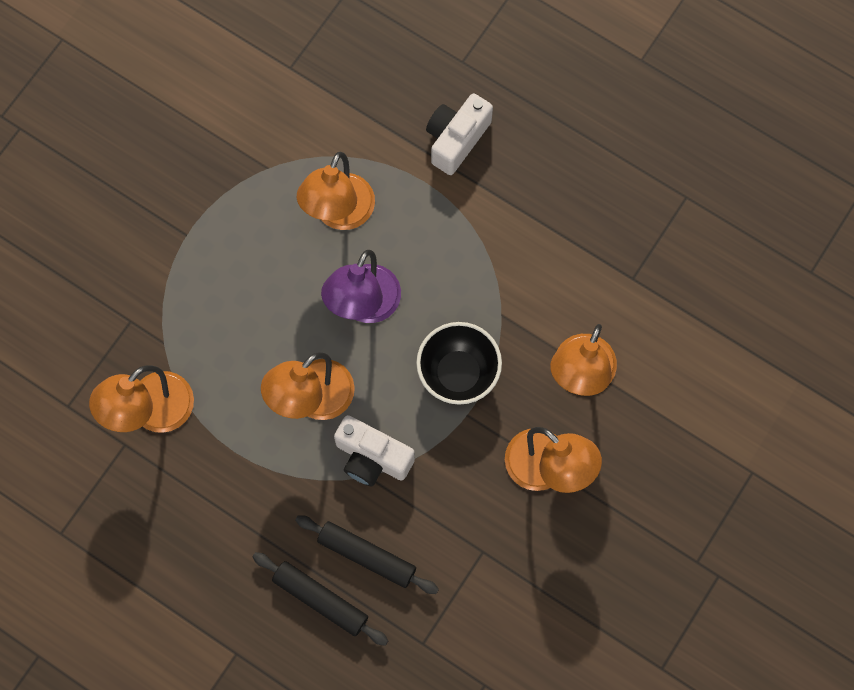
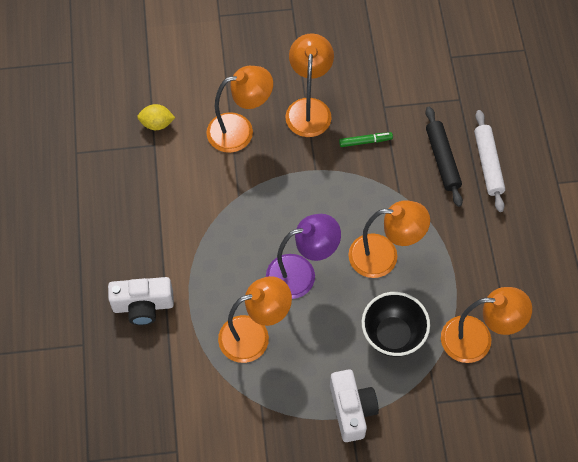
camera: 130 degrees left, 10 degrees down
(320, 600) = (488, 164): black rolling pin -> white rolling pin
(372, 458) = (386, 199): white camera -> white camera (351, 410)
(457, 494) = (365, 141): none -> green marker
(458, 373) = (295, 192): black bowl -> black bowl (393, 335)
(657, 300) = (157, 124): none -> yellow lemon

